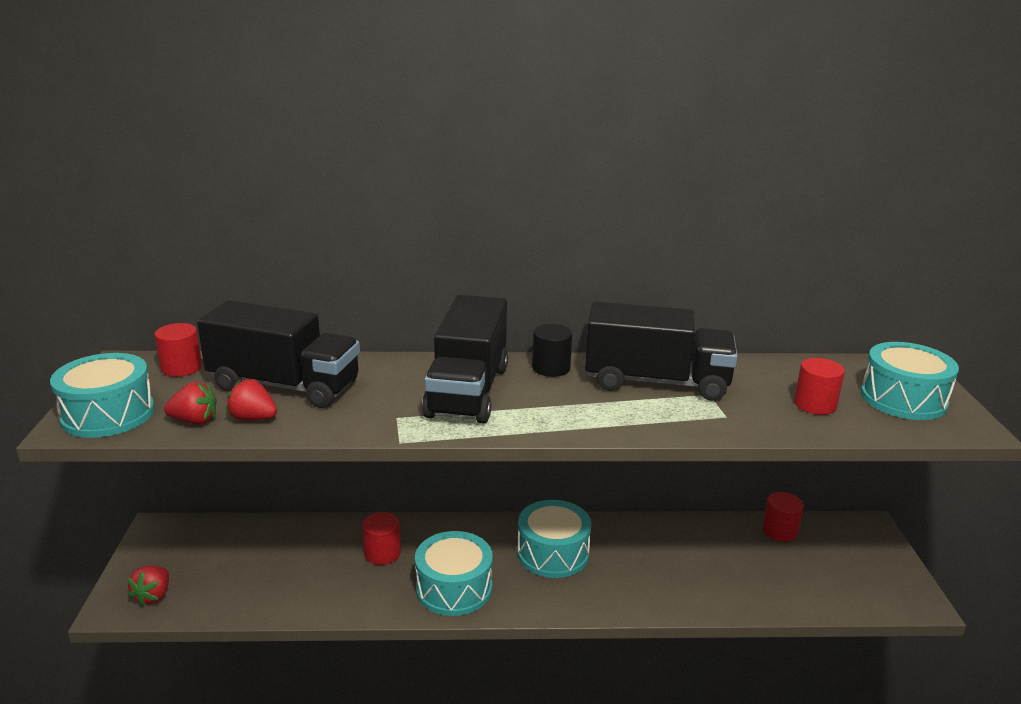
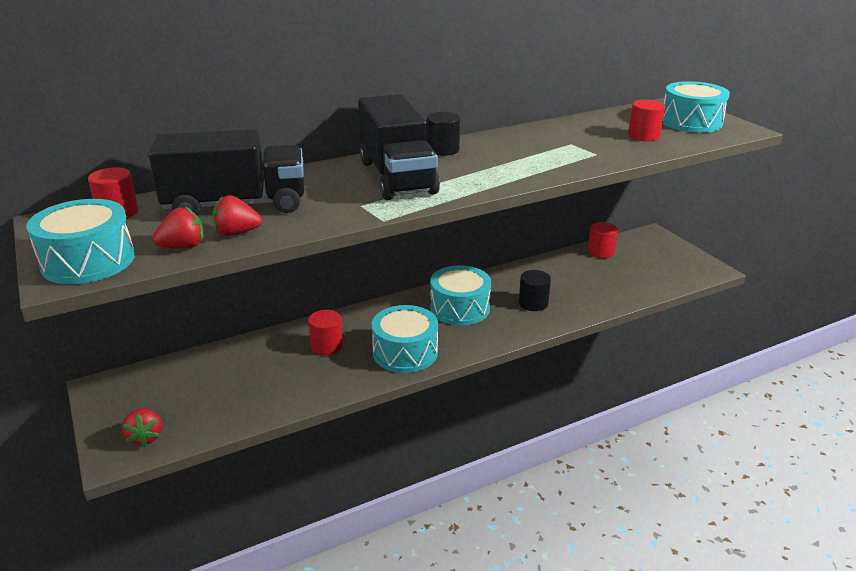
camera: 25 degrees left, 5 degrees up
(642, 574) = (533, 303): none -> black cylinder
(656, 382) = (528, 143): black truck -> none

